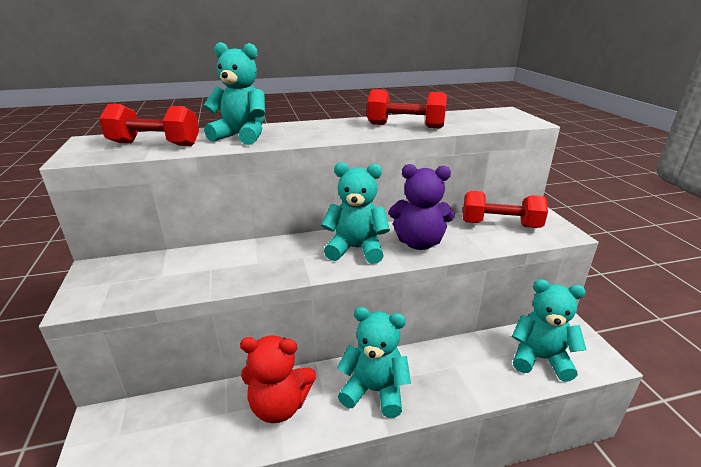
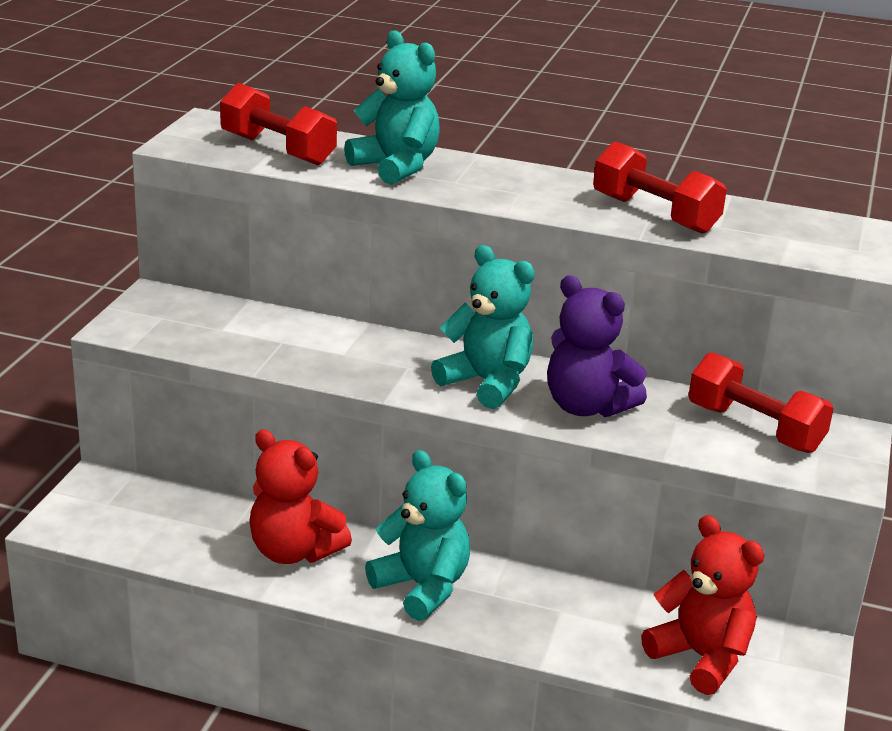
camera: 30 degrees right, 0 degrees up
(540, 359) = (701, 657): turquoise teddy bear -> red teddy bear

